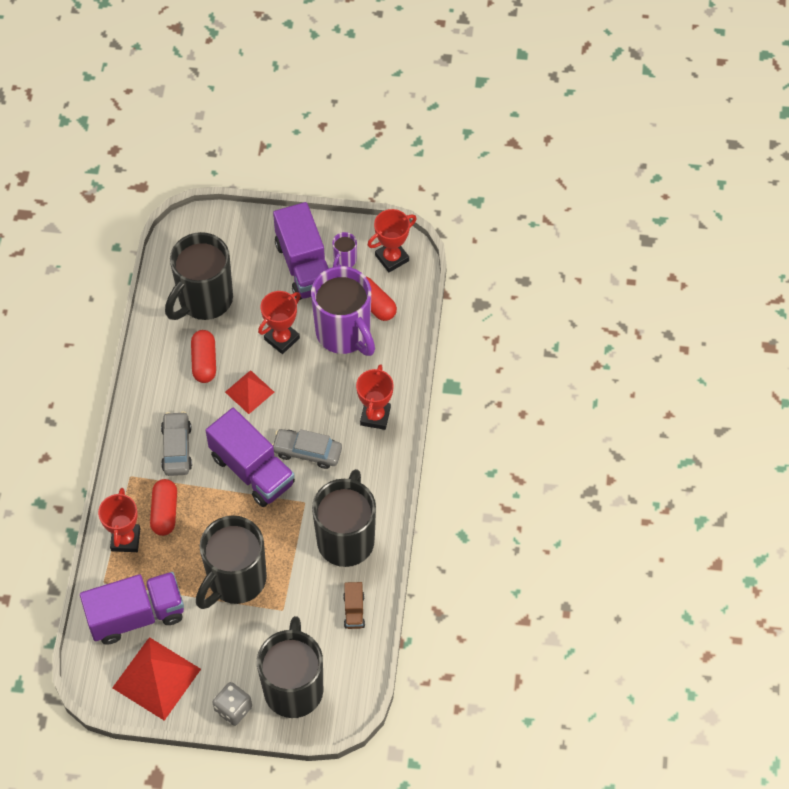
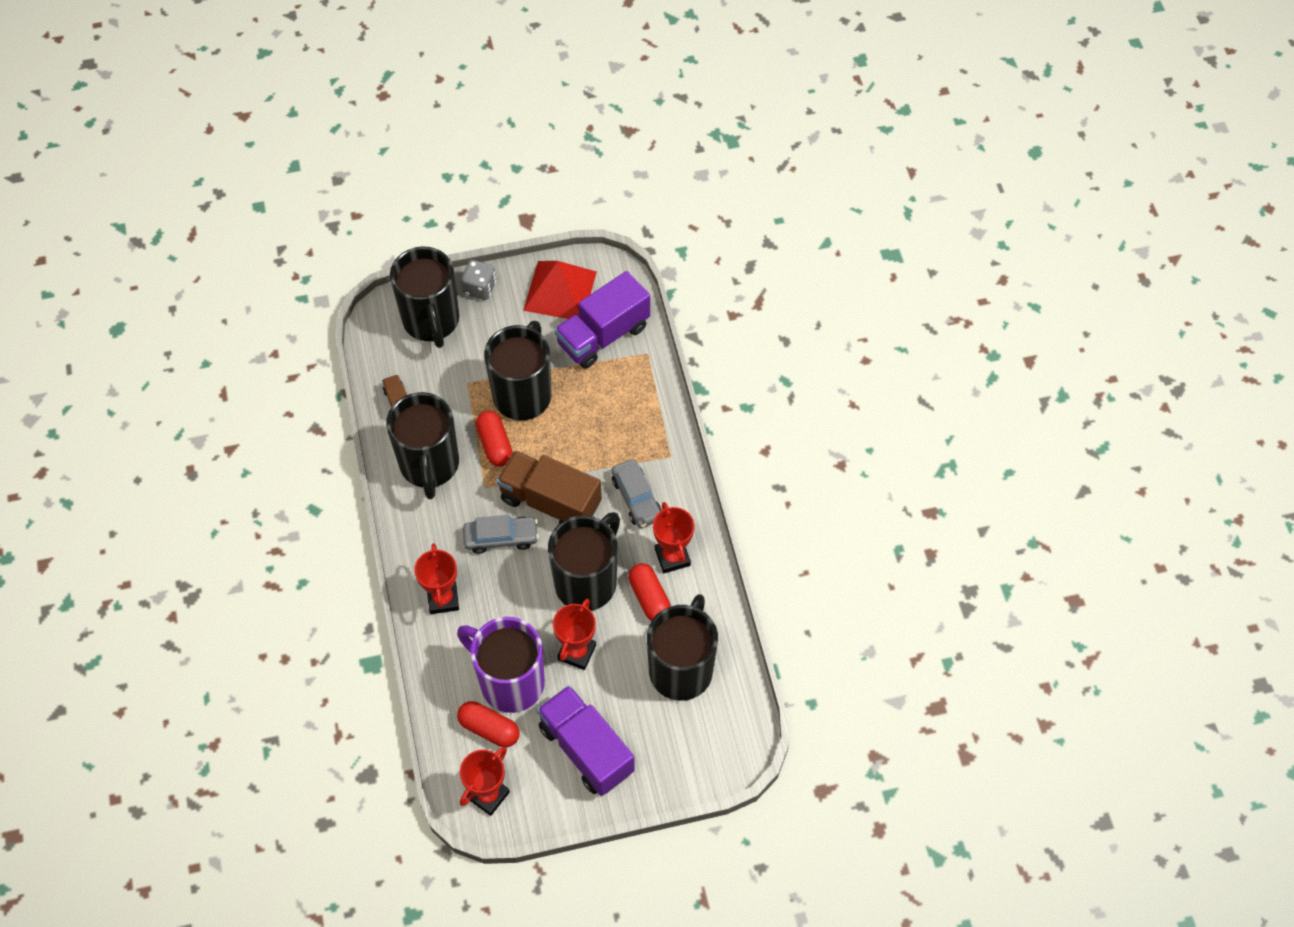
camera: 160 degrees right, 0 degrees up
(125, 539) = (645, 397): red trophy -> red trophy (672, 557)
(164, 512) = (619, 433): red capsule -> red capsule (495, 444)
(249, 392) = (587, 581): red pyramid -> black mug
(252, 470) = (550, 501): purple truck -> brown truck
(344, 260) = (542, 772): purple mug -> none

